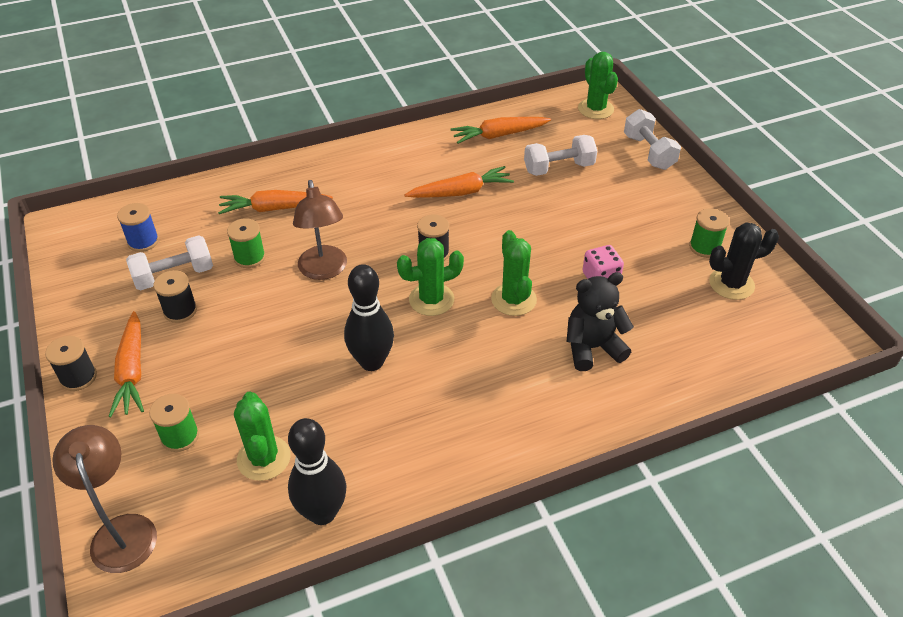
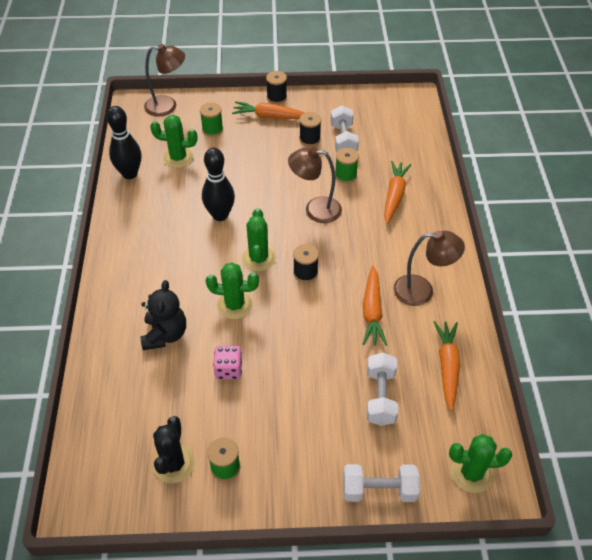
camera: 110 degrees right, 5 degrees up
(143, 241) = (384, 129): blue spool -> none
(414, 164) = (422, 291): none -> brown lamp

